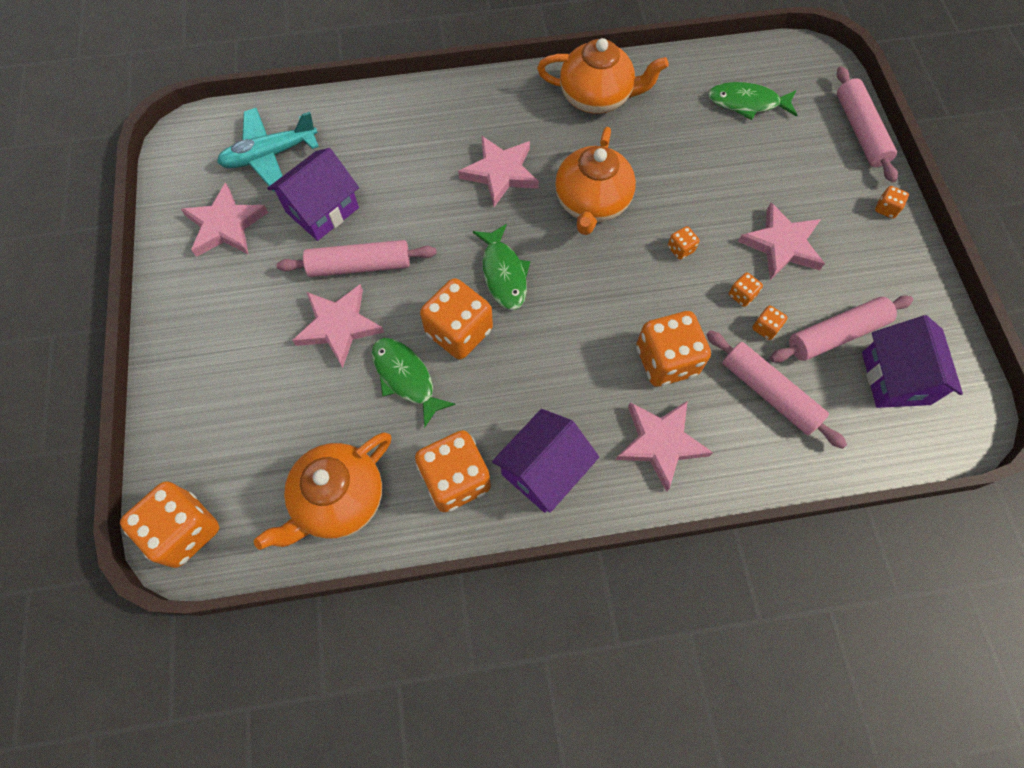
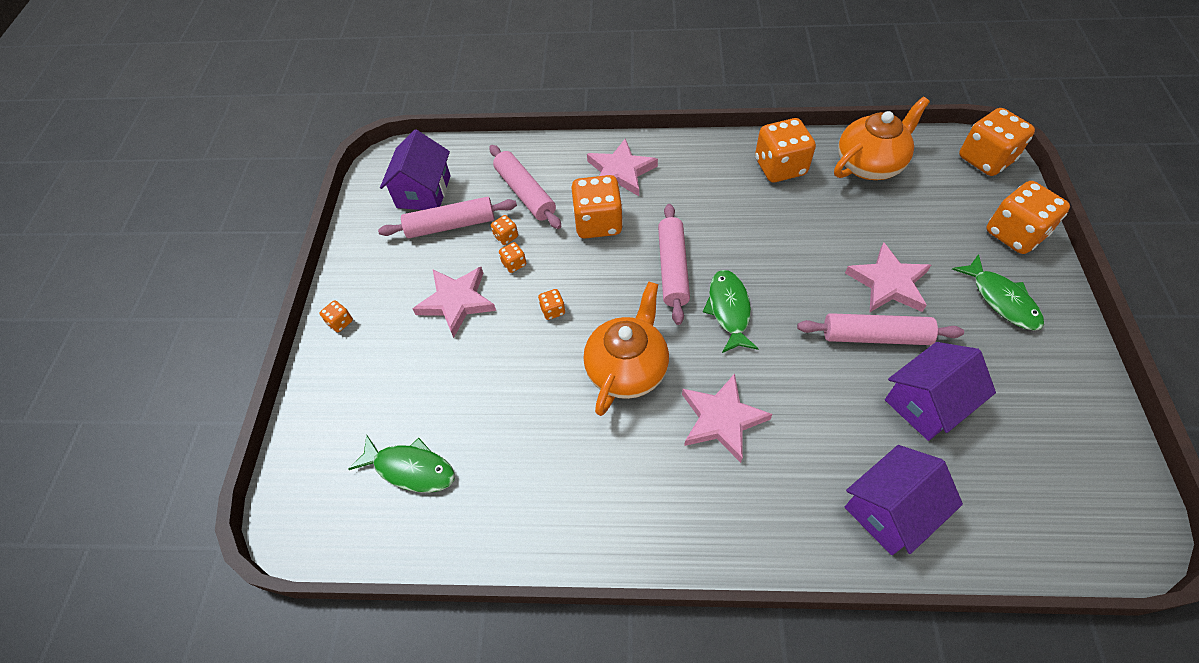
camera: 165 degrees left, 10 degrees down
(225, 225) = (1035, 400): pink star -> none
(270, 155) = (1008, 487): turquoise plane -> none
(406, 378) = (822, 235): green fish -> green fish (1001, 299)
(459, 332) = (774, 265): orange dice -> orange dice (1015, 234)
(543, 470) = (712, 166): purple house -> purple house (889, 510)
(596, 97) = (588, 508): orange teapot -> none
(860, 131) = (308, 411): pink rolling pin -> pink rolling pin (672, 268)

